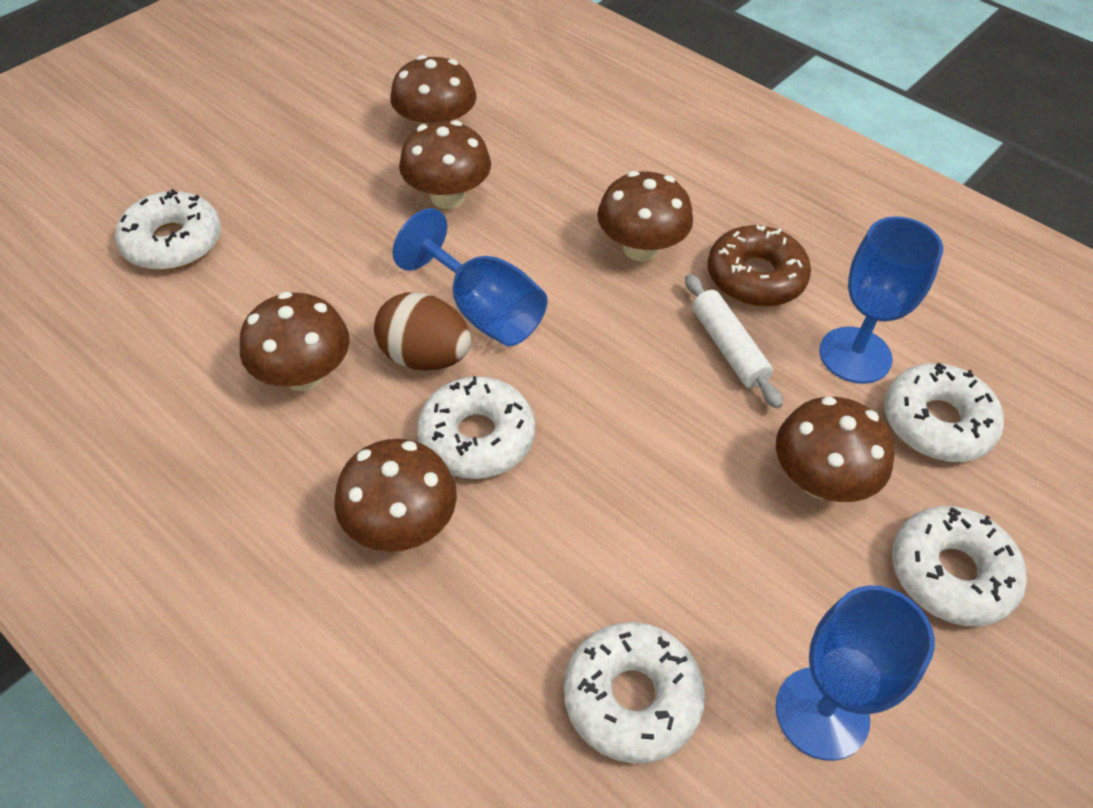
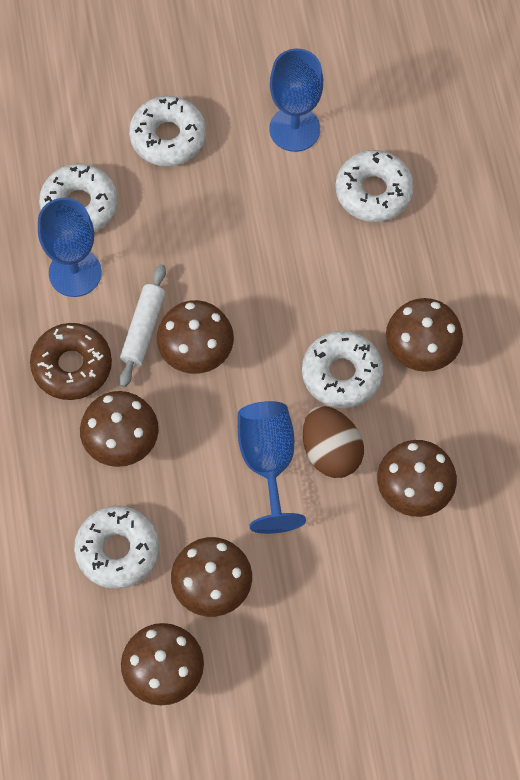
camera: 140 degrees left, 15 degrees up
(173, 242) = (436, 678): white donut -> white donut (117, 550)
(820, 480) = (179, 221): brown mushroom -> brown mushroom (196, 352)

